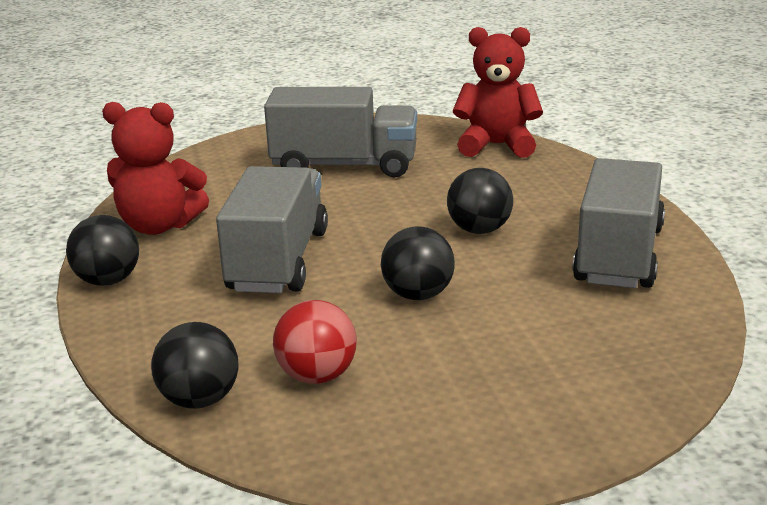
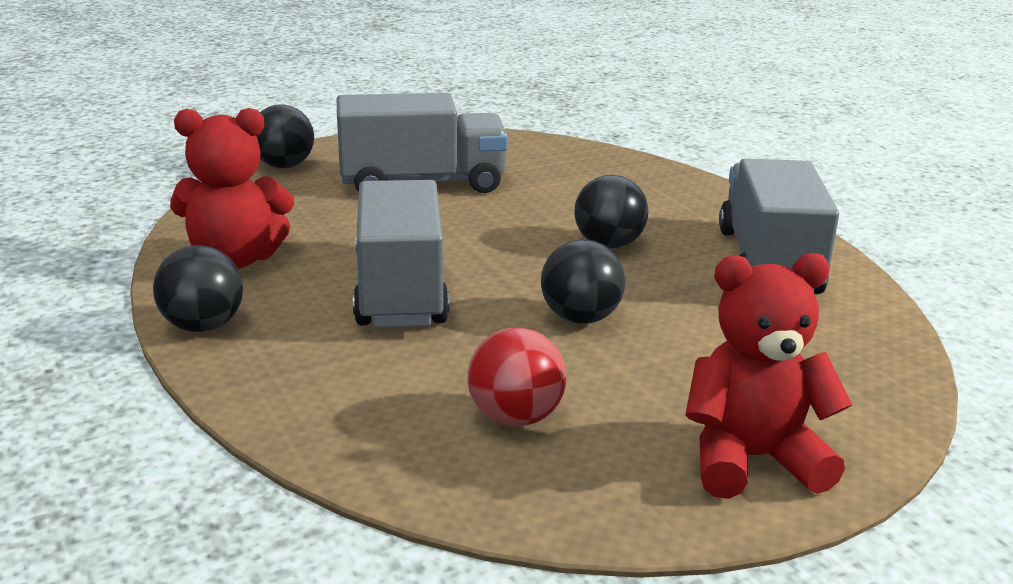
camera: 15 degrees left, 0 degrees up
(199, 400) = (389, 458): black ball -> black ball (284, 166)
(497, 145) = (578, 156): red teddy bear -> red teddy bear (752, 459)

